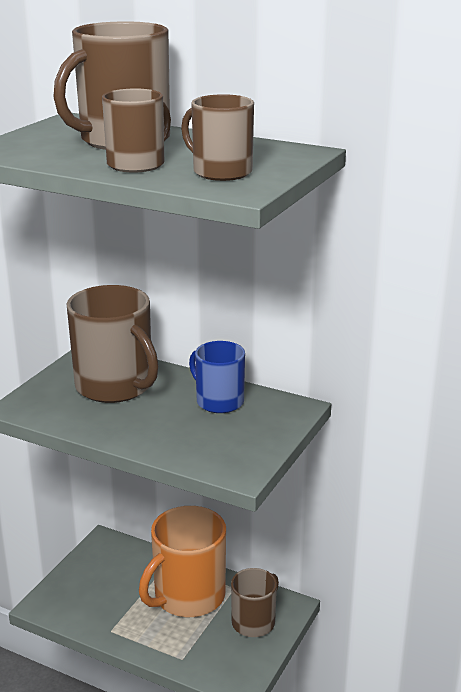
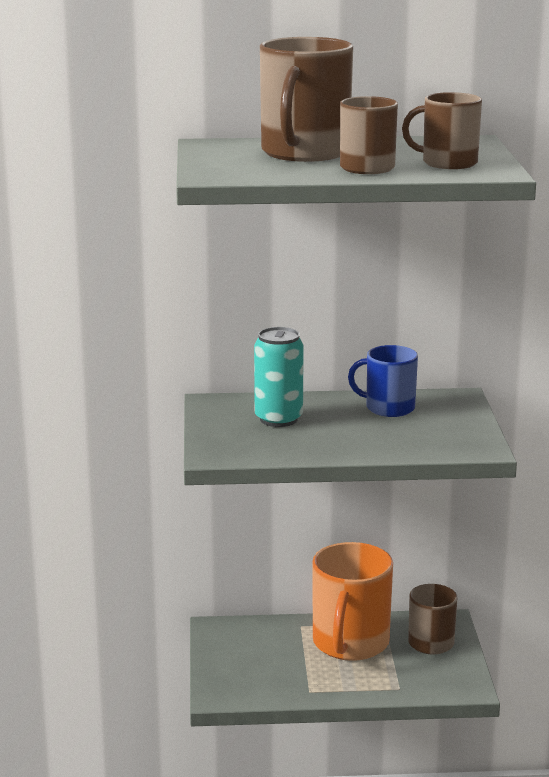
camera: 30 degrees left, 5 degrees down
(115, 386) = (278, 419): brown mug -> turquoise can

